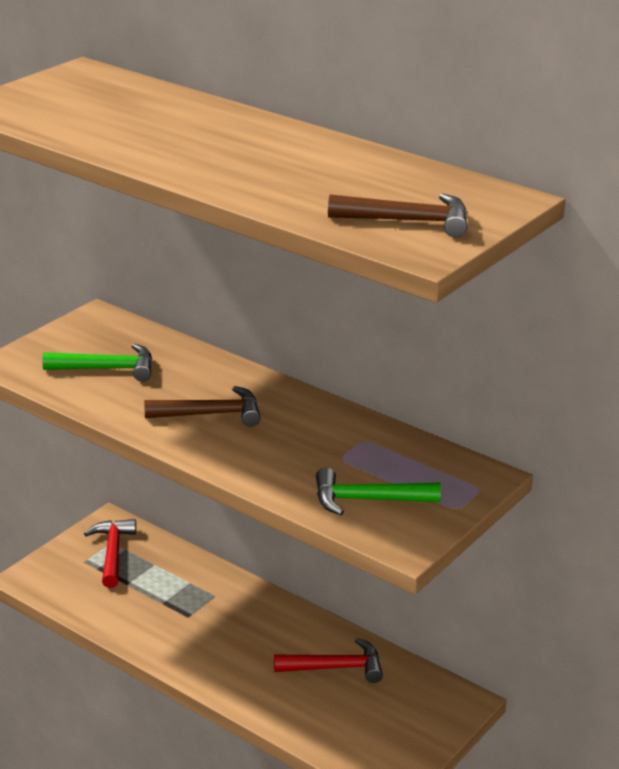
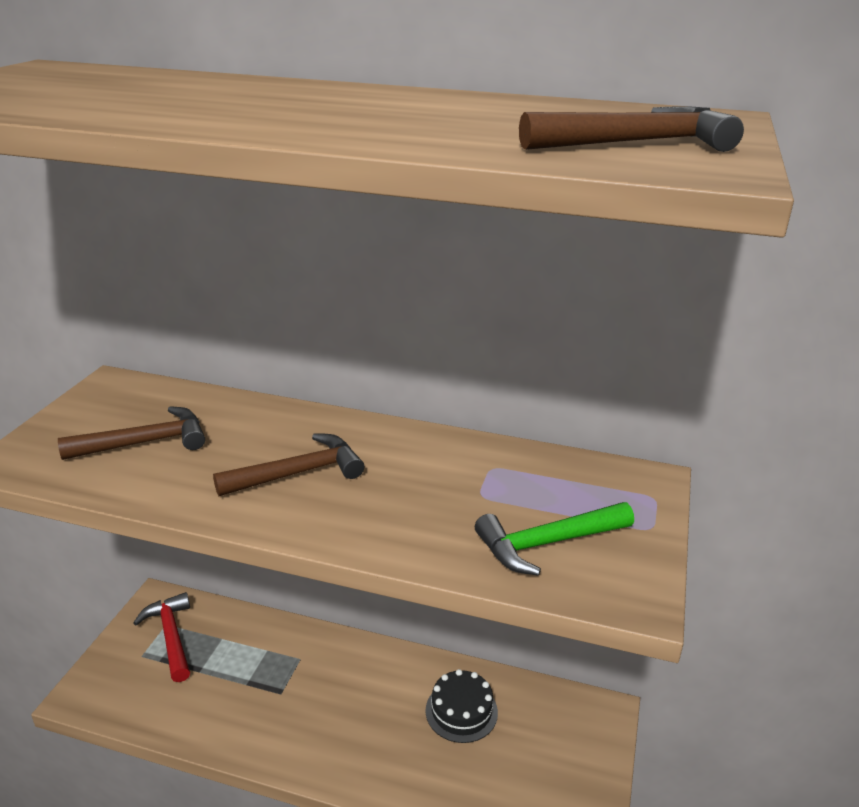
camera: 20 degrees left, 0 degrees up
(107, 369) = (146, 442): green hammer -> brown hammer
(336, 667) = (461, 711): red hammer -> black cake

